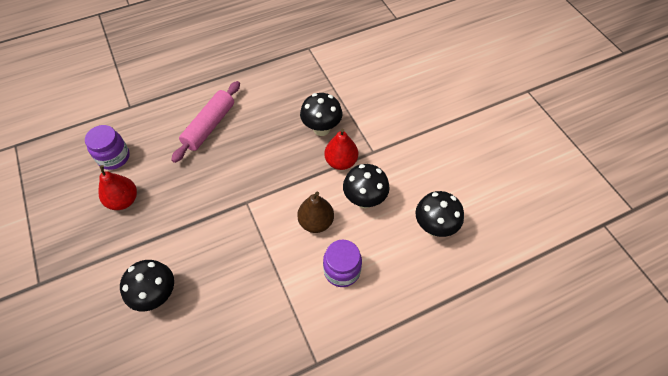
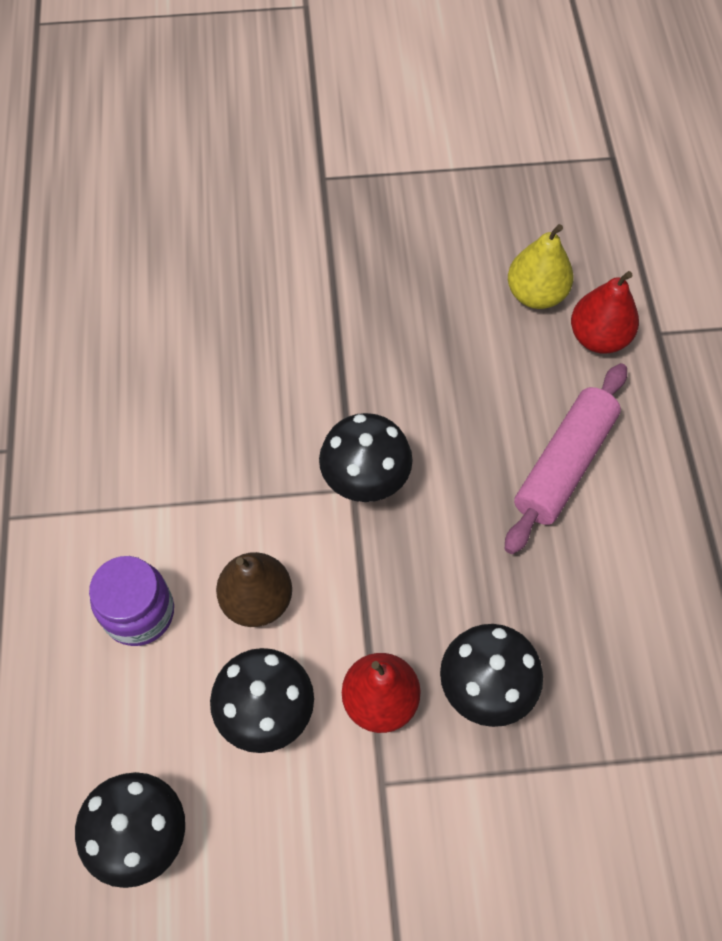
camera: 110 degrees right, 5 degrees up
(114, 157) = (536, 294): purple jar -> yellow pear
(123, 200) = (433, 298): red pear -> red pear (598, 337)
(157, 295) = (231, 321): black mushroom -> black mushroom (365, 483)
(209, 126) = (564, 464): pink rolling pin -> pink rolling pin turned 75 degrees clockwise

